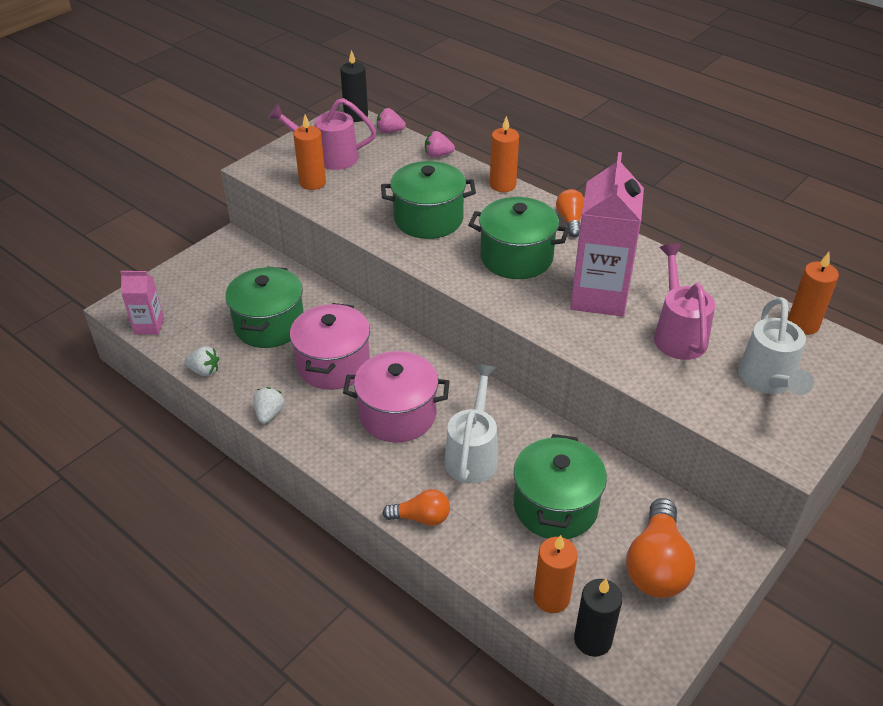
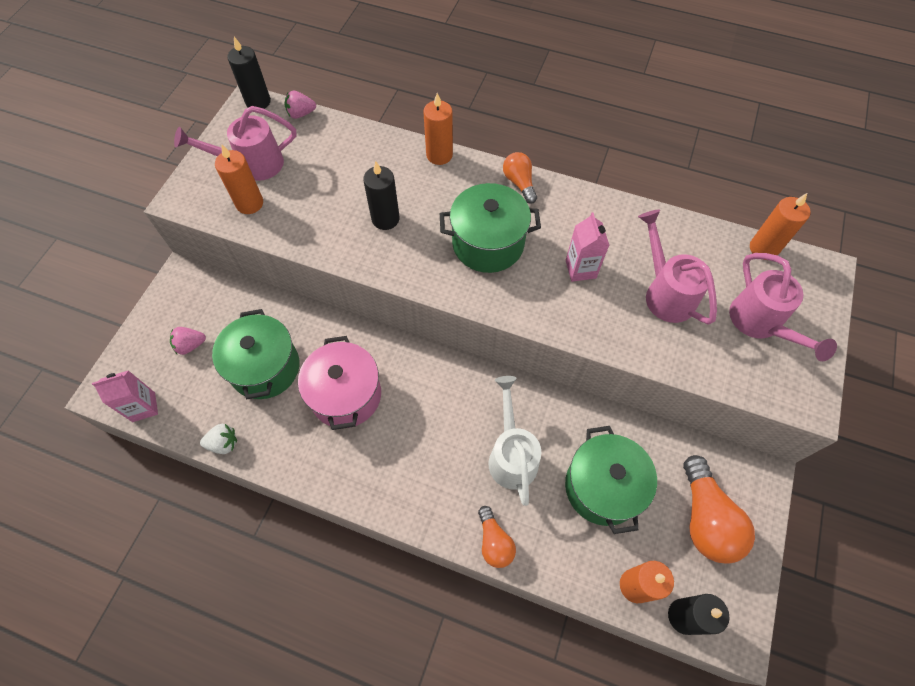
camera: 20 degrees left, 20 degrees up
(269, 413) = (308, 473): white strawberry -> none
(397, 414) = (428, 433): pink pot -> none
(421, 518) = (494, 542): orange light bulb -> orange light bulb turned 90 degrees clockwise
(428, 219) = (385, 219): green pot -> black candle
(438, 155) = (361, 132): pink strawberry -> pink strawberry (190, 345)
(599, 296) = (580, 269): pink carton -> pink carton, size x0.51
(768, 381) = (760, 324): white watering can -> pink watering can

